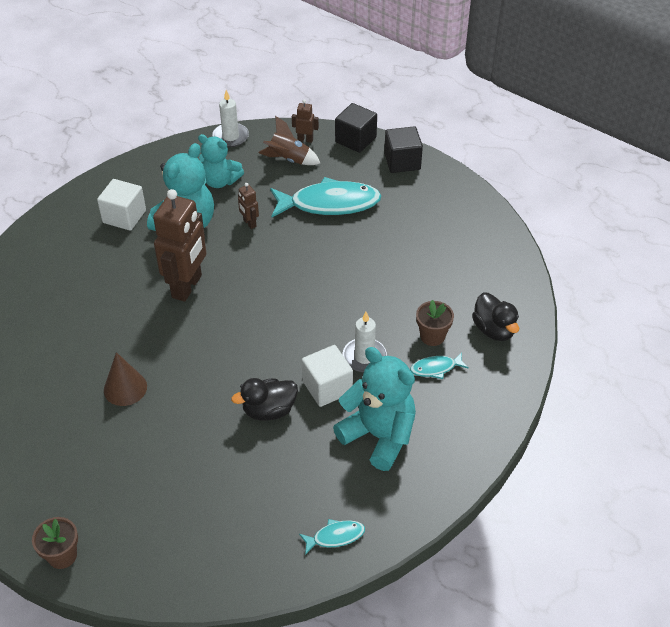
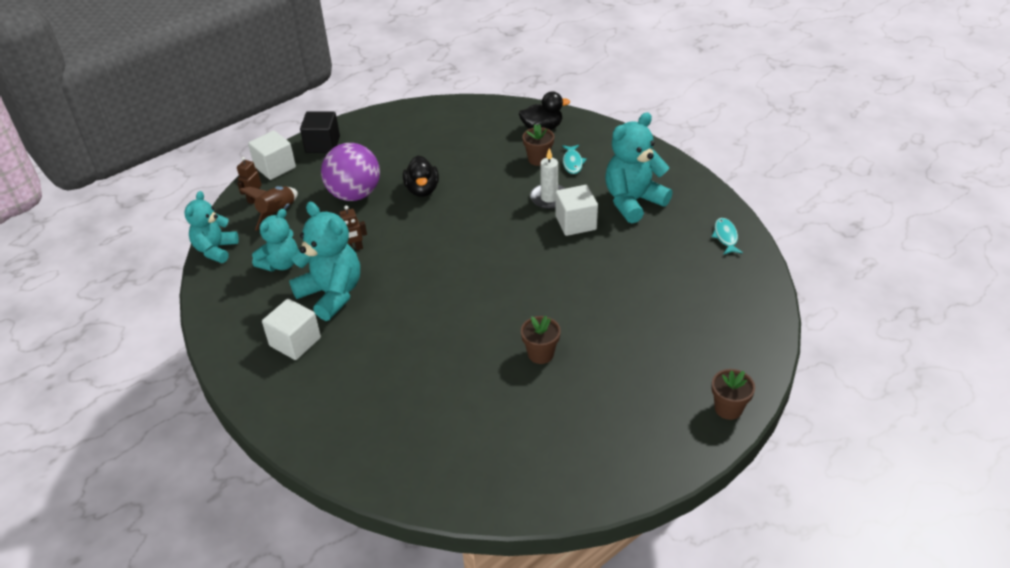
camera: 75 degrees left, 5 degrees down
(125, 388) = (540, 354): brown cone -> brown flower pot
(187, 287) = (422, 300): brown robot -> none
(230, 137) = (215, 250): white candle -> turquoise teddy bear
(269, 410) = (592, 260): black duck -> black duck (422, 190)
(329, 204) = (354, 194): turquoise fish -> purple ball
(355, 140) = (275, 167): black cube -> white cube

